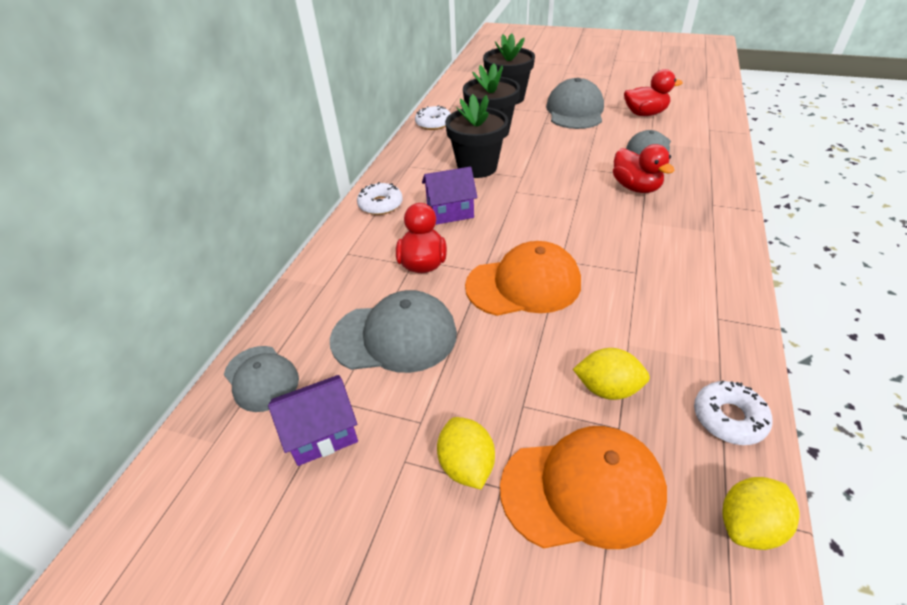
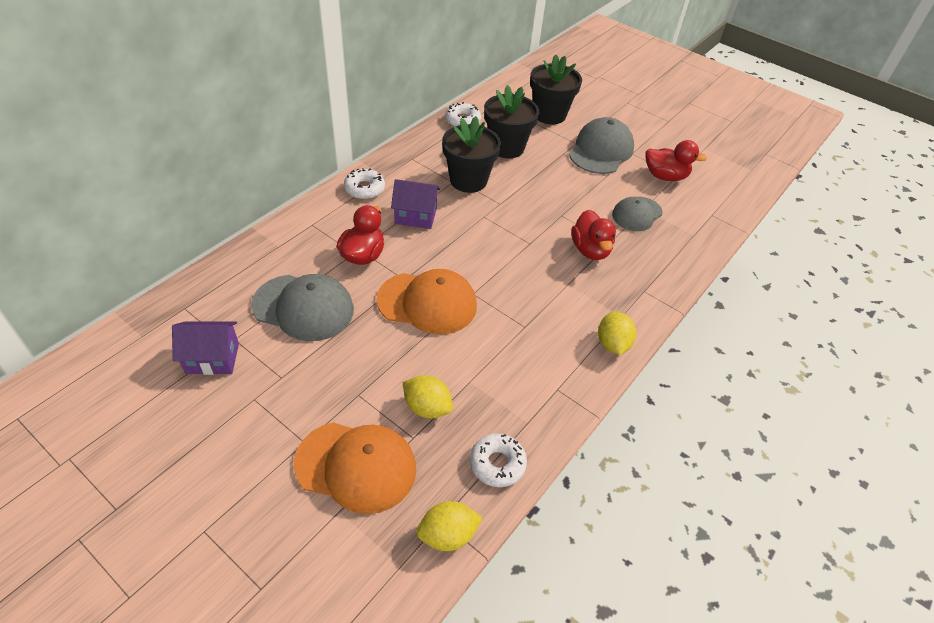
camera: 15 degrees right, 5 degrees up
(261, 378) = (195, 303): grey cap -> none
(466, 465) = (291, 418): yellow lemon -> yellow lemon (612, 344)

